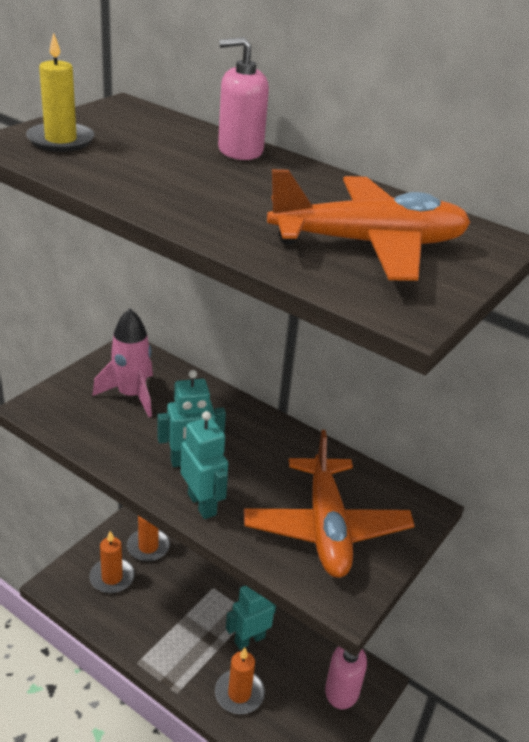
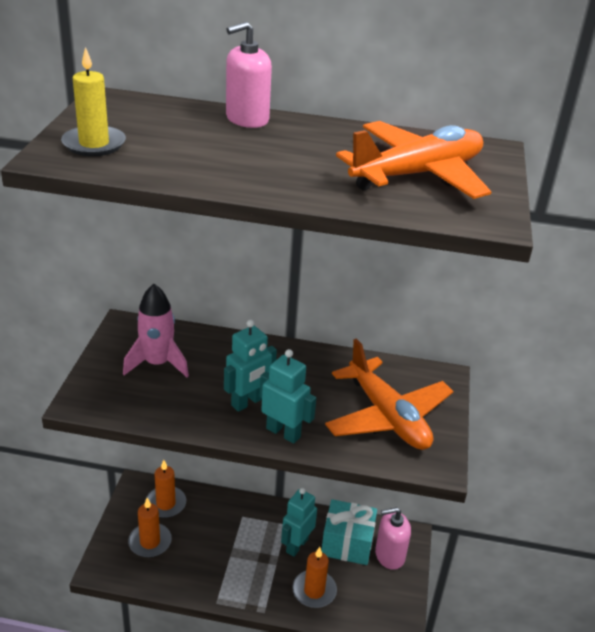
camera: 25 degrees left, 0 degrees up
(303, 659) = (347, 543): none -> turquoise gift

